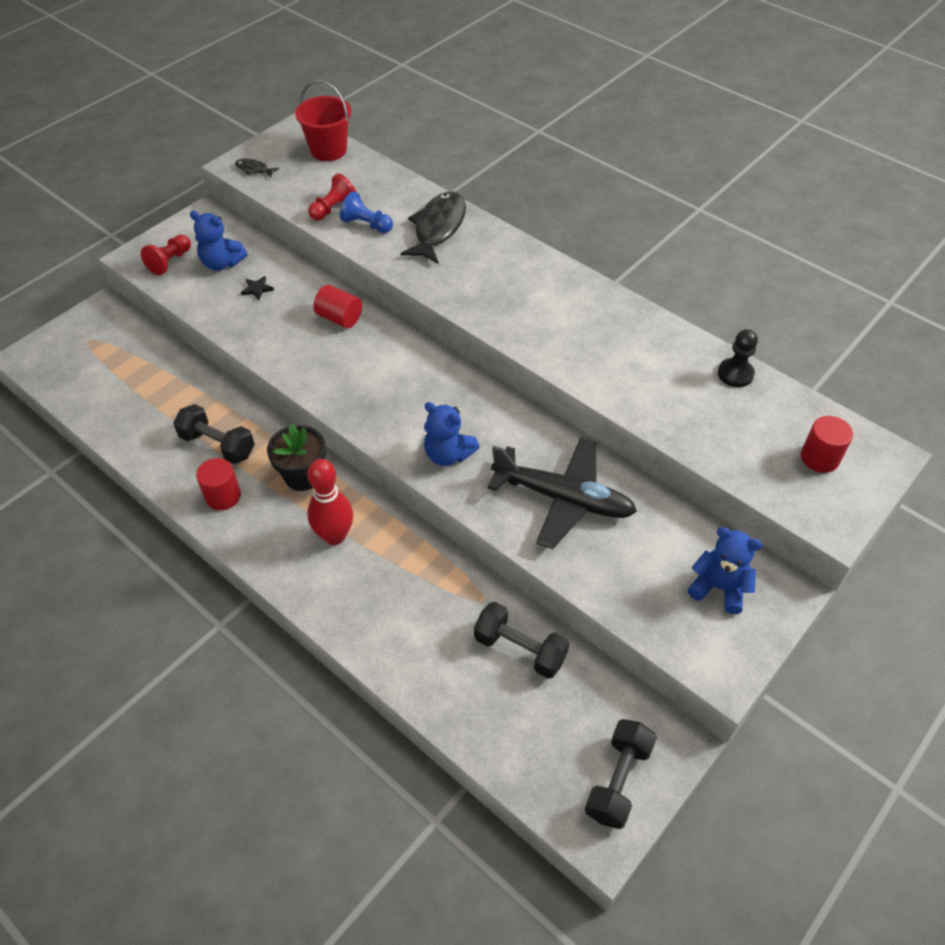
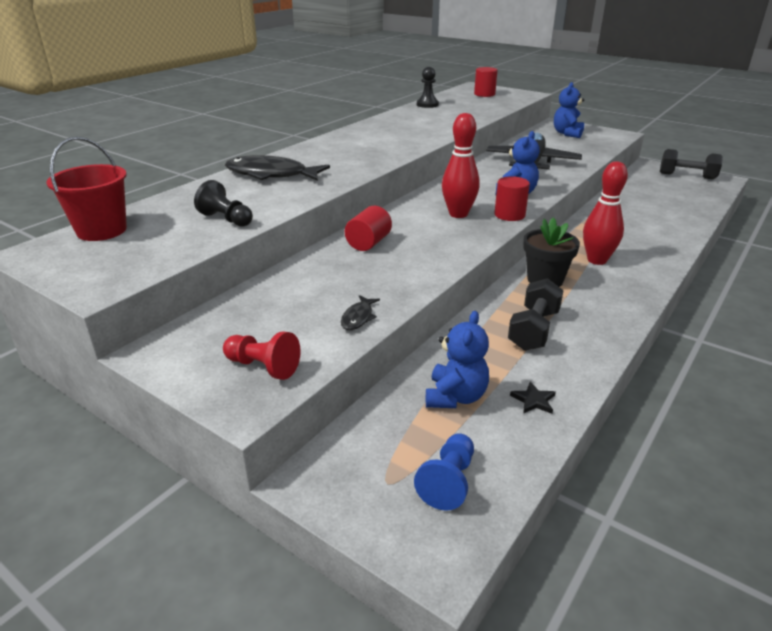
camera: 95 degrees left, 20 degrees down
(222, 263) = (272, 323): blue teddy bear -> blue teddy bear (455, 397)
(223, 496) = (594, 317): red cylinder -> red cylinder (509, 215)
(254, 169) = (119, 273): black fish -> black fish (358, 318)
(257, 289) = (324, 292): black star -> black star (533, 400)
(333, 208) = (226, 219): red pawn -> black pawn
(366, 224) = (260, 202): blue pawn -> blue pawn (448, 481)
(394, 391) = (458, 214): none -> red bowling pin
(520, 649) = (633, 198): black dumbbell -> none

